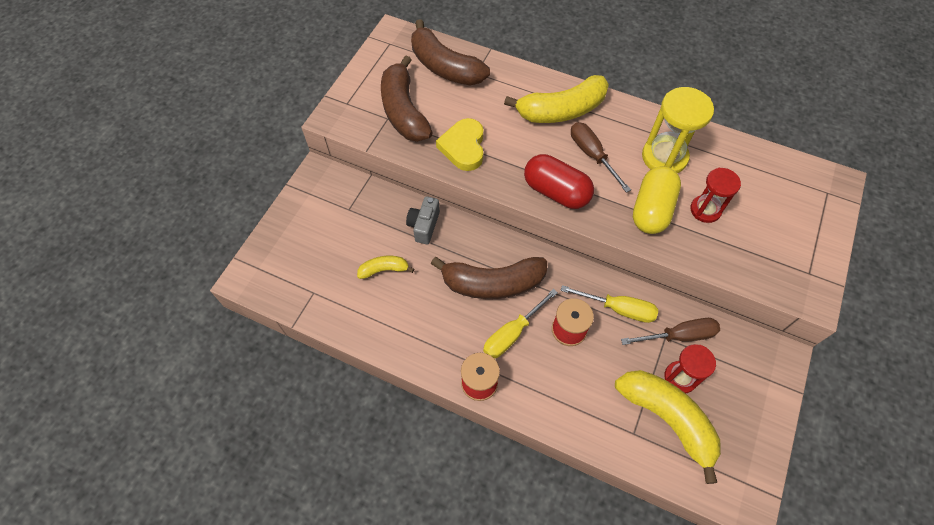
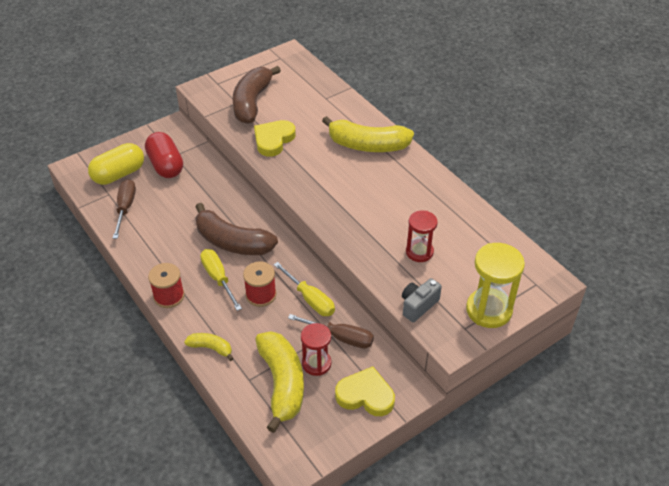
camera: 30 degrees right, 15 degrees down
(384, 270) = (165, 201): yellow banana -> yellow banana (211, 348)
(424, 226) = (216, 186): grey camera -> grey camera (418, 306)
(445, 67) = (306, 86): brown banana -> none
(512, 333) = (218, 278): yellow screwdriver -> yellow screwdriver turned 75 degrees clockwise
(556, 192) = (314, 193): red capsule -> red capsule (166, 165)
(592, 155) = (364, 182): brown screwdriver -> brown screwdriver (125, 208)
(651, 210) = (376, 234): yellow capsule -> yellow capsule (119, 174)
(664, 157) = (420, 205): yellow hourglass -> yellow hourglass (489, 310)
(749, 386) = (365, 395): none -> yellow heart

